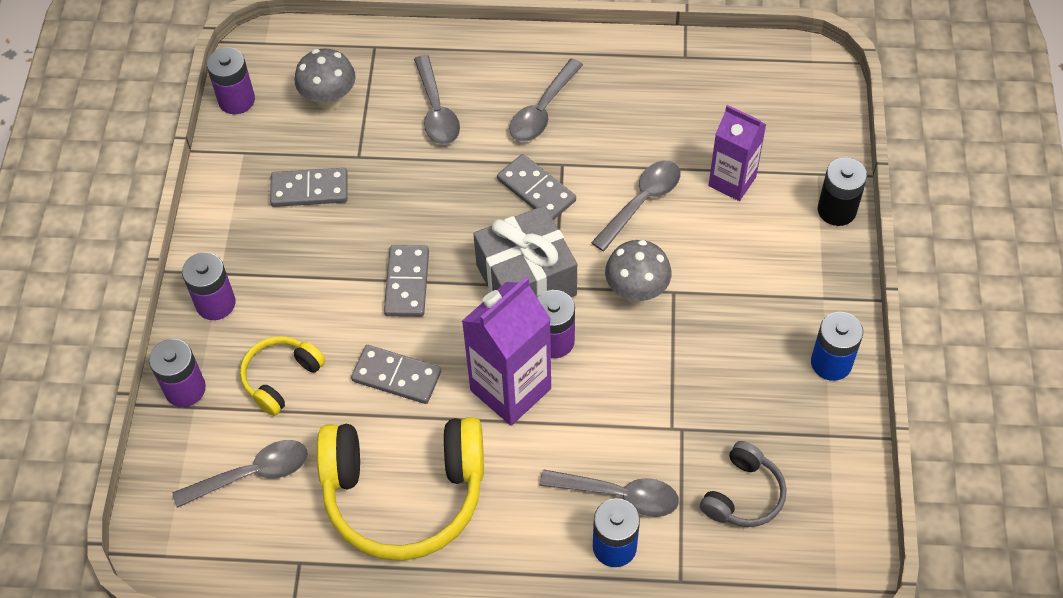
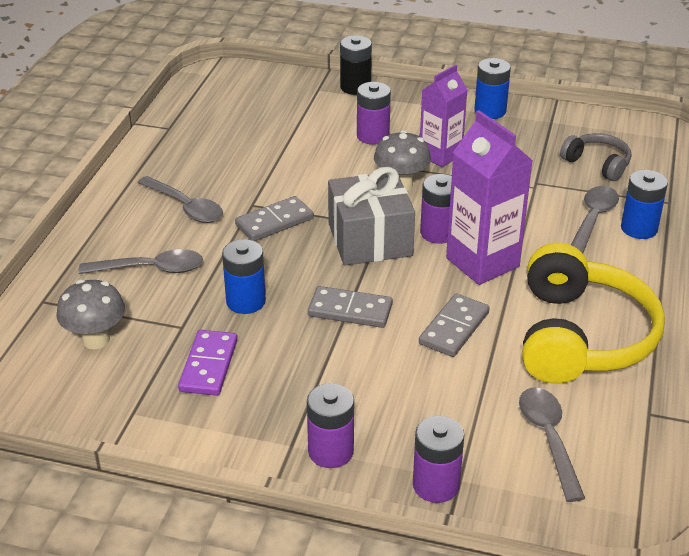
camera: 80 degrees left, 20 degrees down
(236, 100) = (53, 412): purple battery -> purple battery (373, 136)
(281, 378) = (438, 407): yellow headphones -> none
(309, 190) = (209, 365): grey domino -> purple domino
(403, 196) = (246, 301): none -> blue battery
(641, 202) = (311, 170): grey spoon -> none
(732, 181) = (309, 125): purple carton -> purple carton (440, 155)

